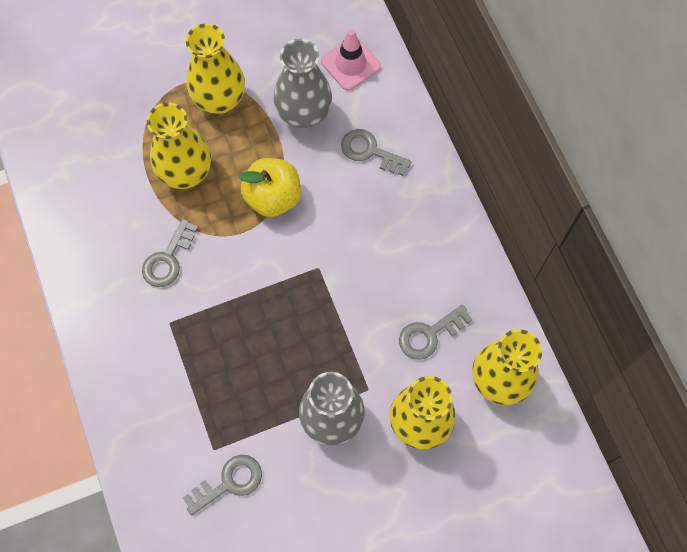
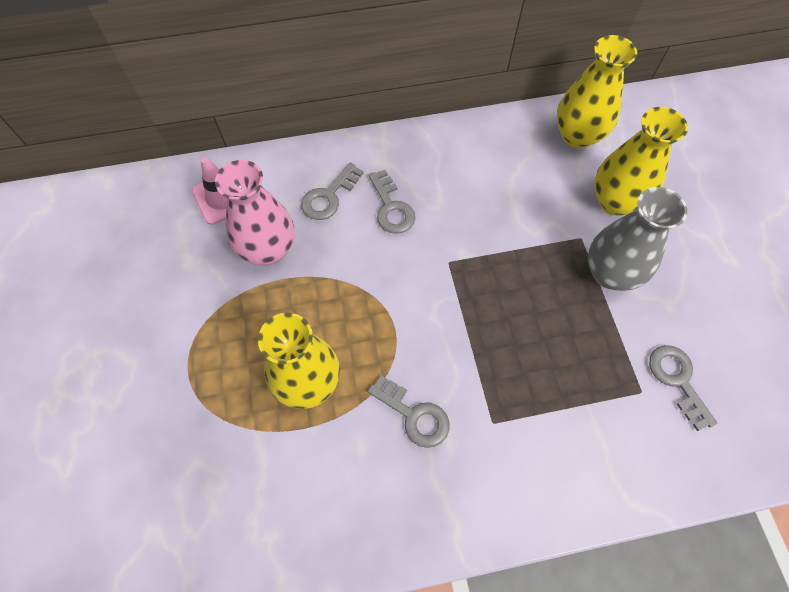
camera: 80 degrees left, 5 degrees down
(219, 100) = (223, 333): yellow vase -> none
(273, 197) = (360, 293): yellow apple -> none
(304, 114) = (268, 249): grey vase -> pink vase
(429, 334) = (530, 179): grey key -> grey key (391, 207)

